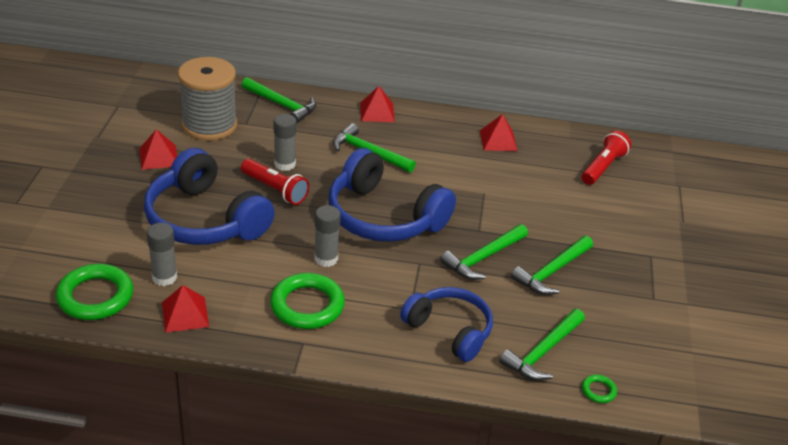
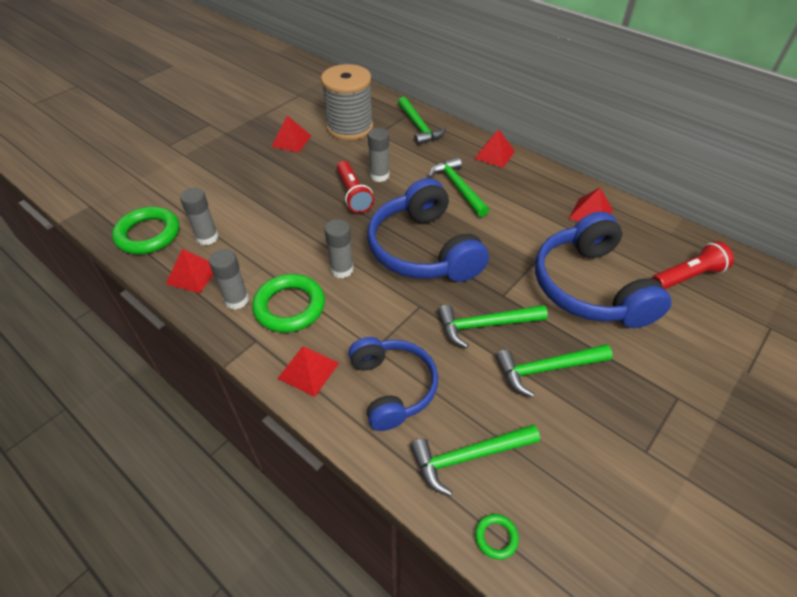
camera: 35 degrees right, 10 degrees up
(205, 219) = (279, 201): blue headphones -> blue headphones (590, 287)
(252, 319) = (236, 300): none -> grey glue stick
(371, 346) = (308, 370): none -> red pyramid

